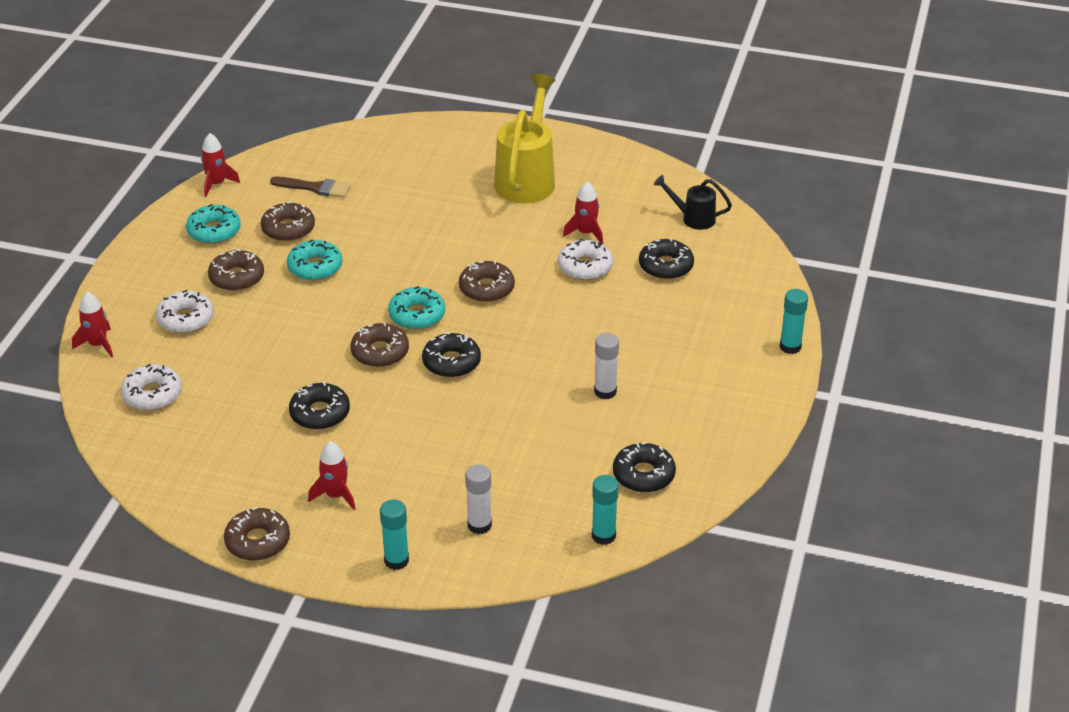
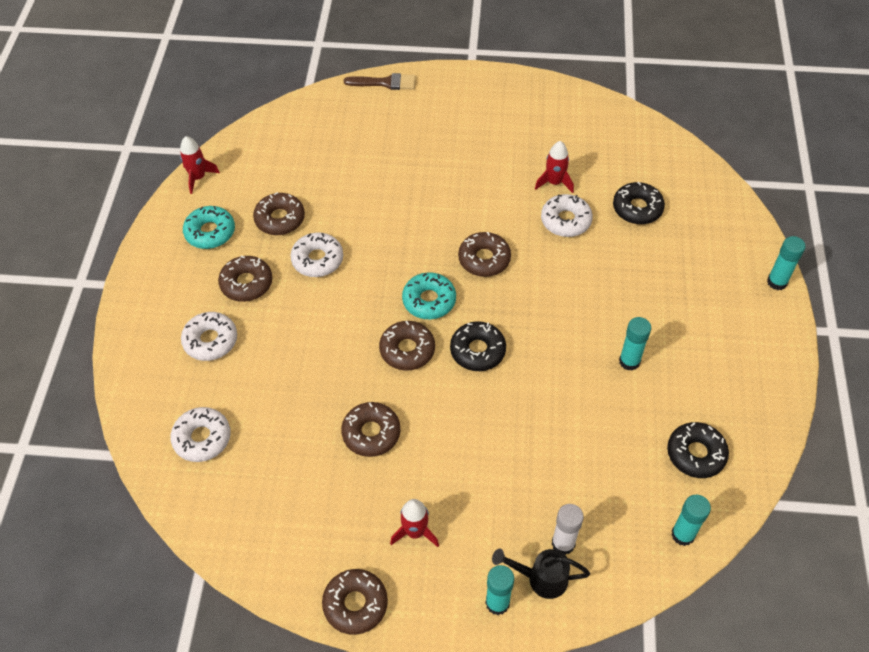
camera: 10 degrees left, 15 degrees up
(98, 345) = (132, 386): red rocket -> none
(315, 188) = (292, 168): brown brush -> brown brush (385, 83)
(315, 267) = (317, 260): turquoise donut -> white donut
(320, 413) = (371, 433): black donut -> brown donut
(527, 178) = (483, 129): yellow watering can -> none
(605, 391) = (629, 361): white glue stick -> turquoise glue stick
(693, 218) = (644, 152): black watering can -> black watering can (541, 578)

